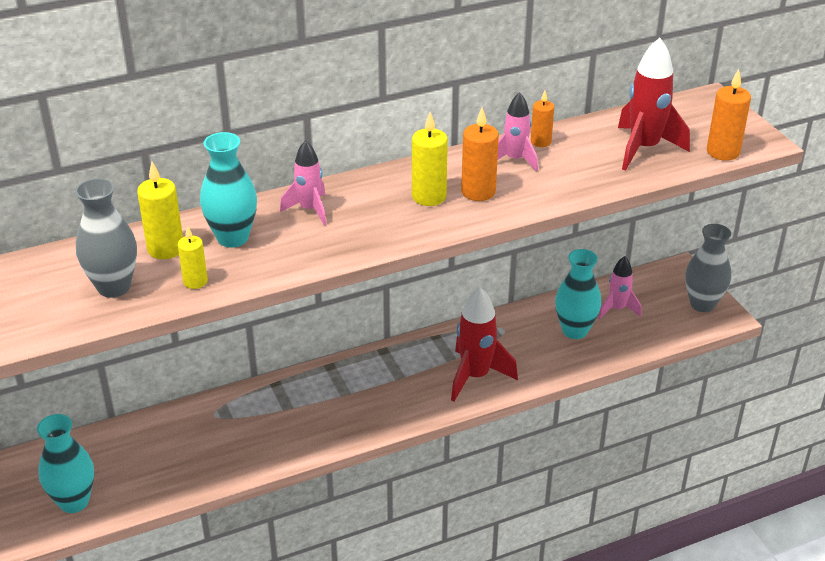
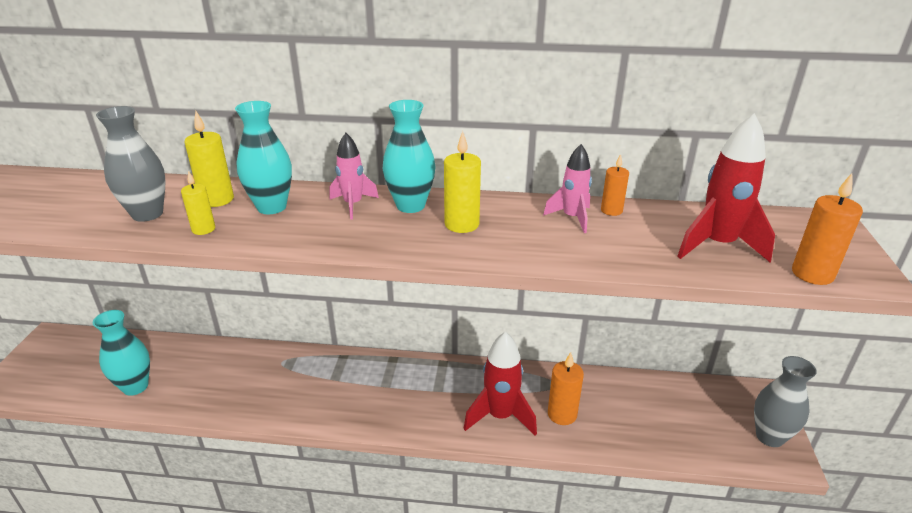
camera: 30 degrees right, 5 degrees down
(478, 192) = (510, 234): orange candle -> orange candle (562, 414)
(575, 330) = (620, 411): turquoise vase -> turquoise vase (410, 206)
(617, 309) = (675, 407): pink rocket -> none

